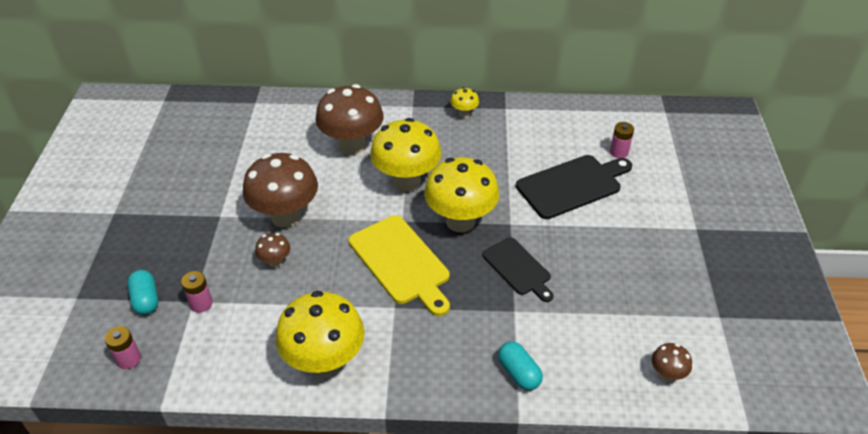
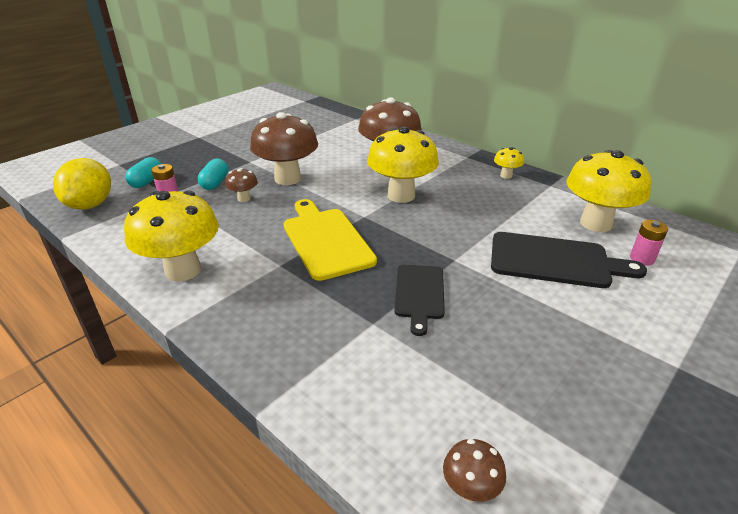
camera: 40 degrees right, 10 degrees down
(129, 359) = (91, 205): pink battery -> yellow lemon
(401, 262) = (326, 240): yellow cutting board -> yellow cutting board turned 150 degrees clockwise
(460, 221) = (411, 238): yellow mushroom -> yellow mushroom (595, 223)
(518, 373) = (310, 374): turquoise capsule -> turquoise capsule (215, 183)

